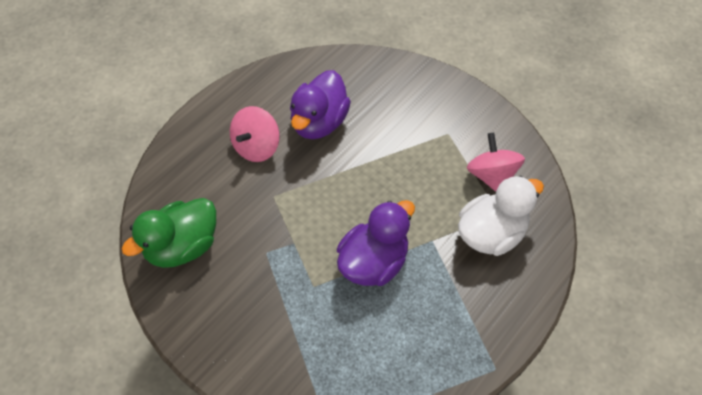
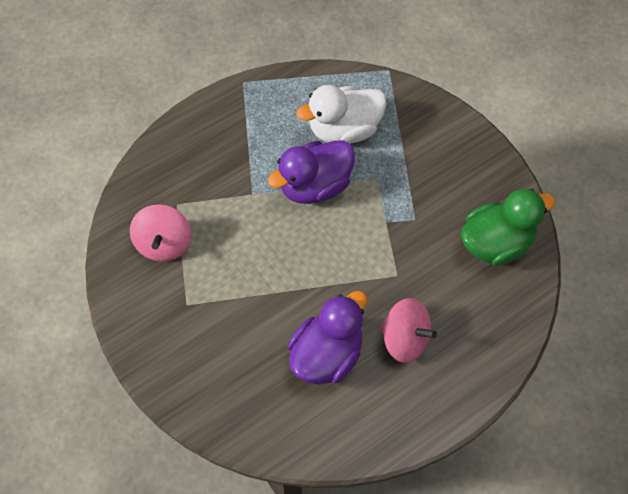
camera: 165 degrees left, 5 degrees up
(256, 147) = (405, 339): pink spinning top -> pink spinning top turned 75 degrees clockwise
(491, 234) = (193, 186): white duck -> white duck (344, 130)

